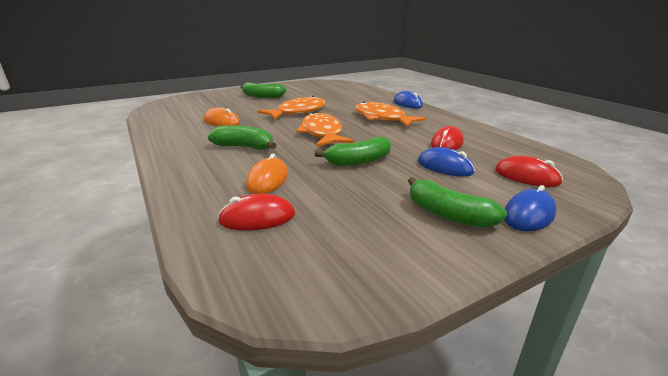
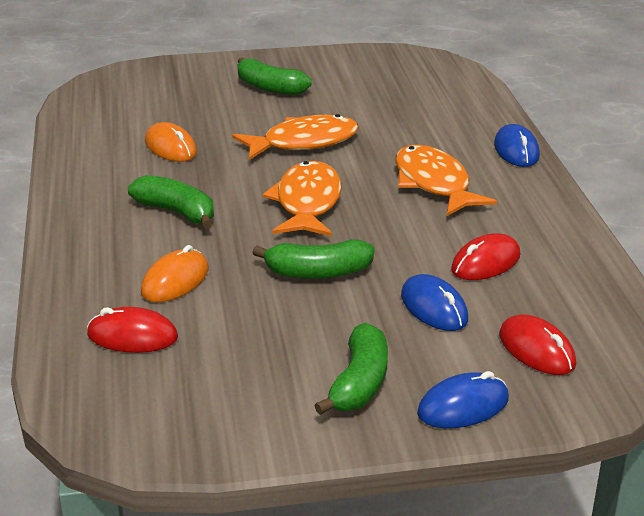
camera: 20 degrees right, 5 degrees up
(448, 215) = (359, 383): green banana -> green banana turned 135 degrees counterclockwise

